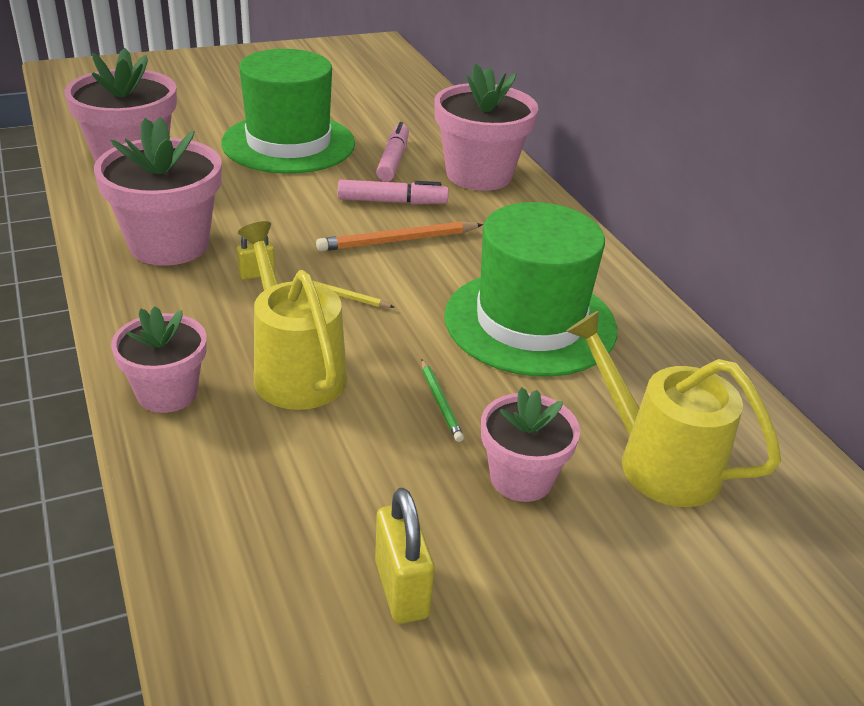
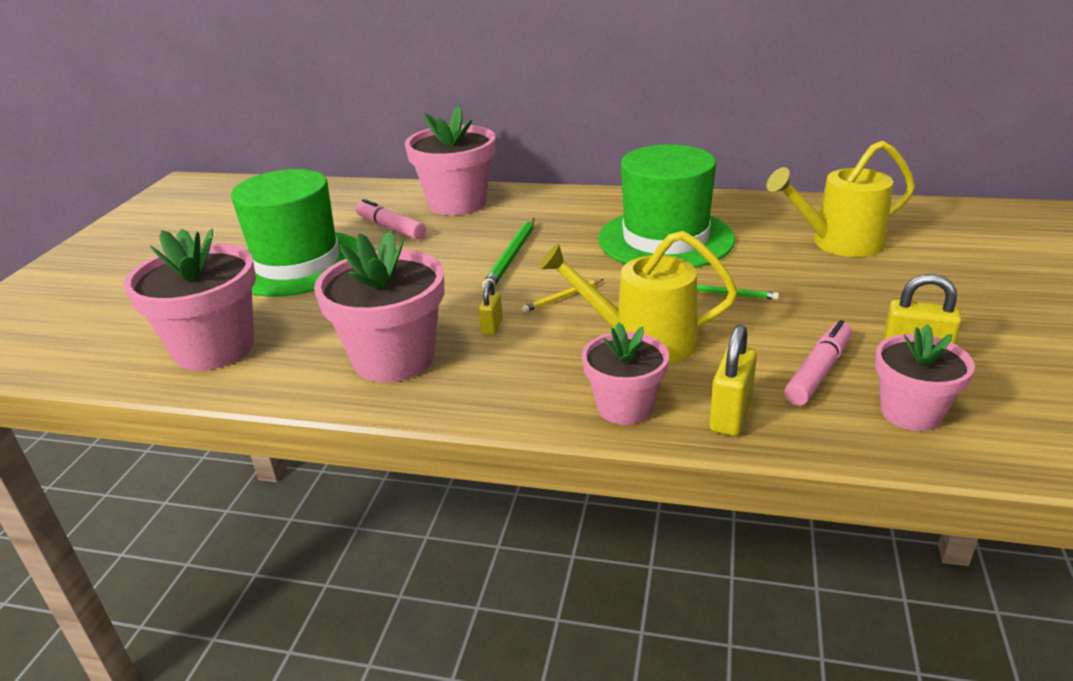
camera: 50 degrees left, 5 degrees down
(190, 466) = (730, 416): none -> yellow padlock
(392, 202) = (453, 244): pink marker -> pink marker (818, 372)
(398, 241) = (511, 256): orange pencil -> green pencil
(521, 478) = (828, 289): pink flower pot -> pink flower pot (911, 412)

